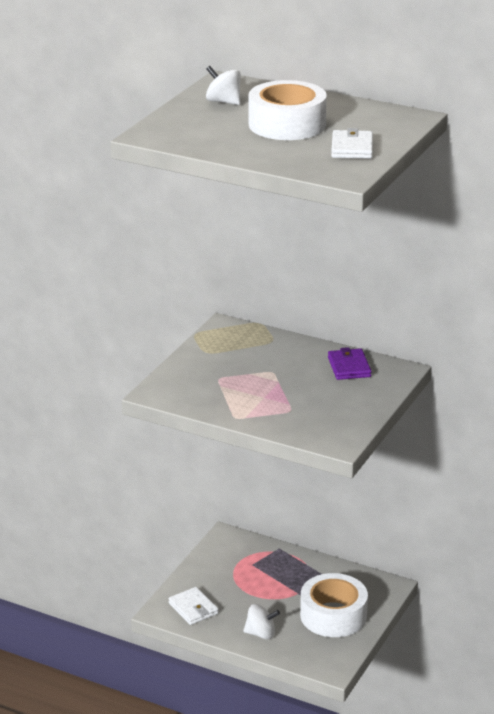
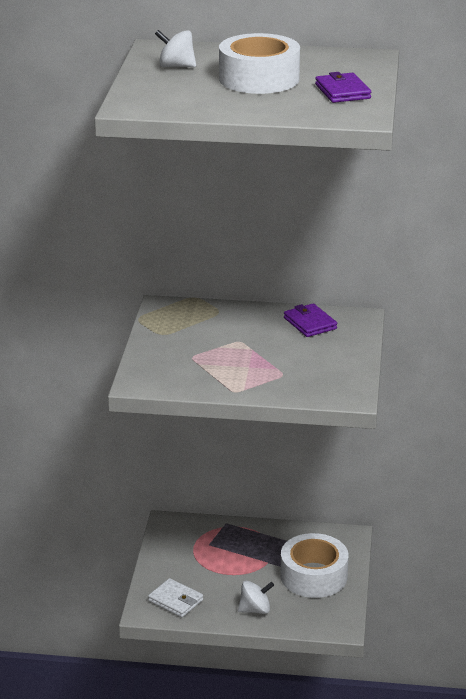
camera: 20 degrees left, 0 degrees up
(352, 148) = (342, 91): white wallet -> purple wallet

